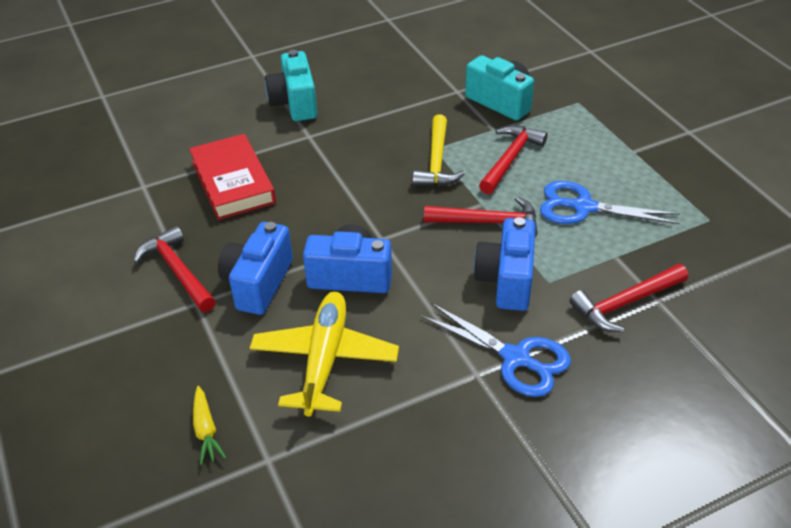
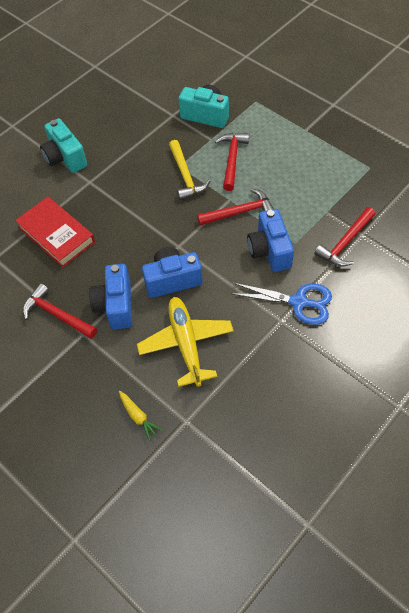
camera: 20 degrees left, 15 degrees up
(582, 207) = (292, 182): blue scissors -> none

